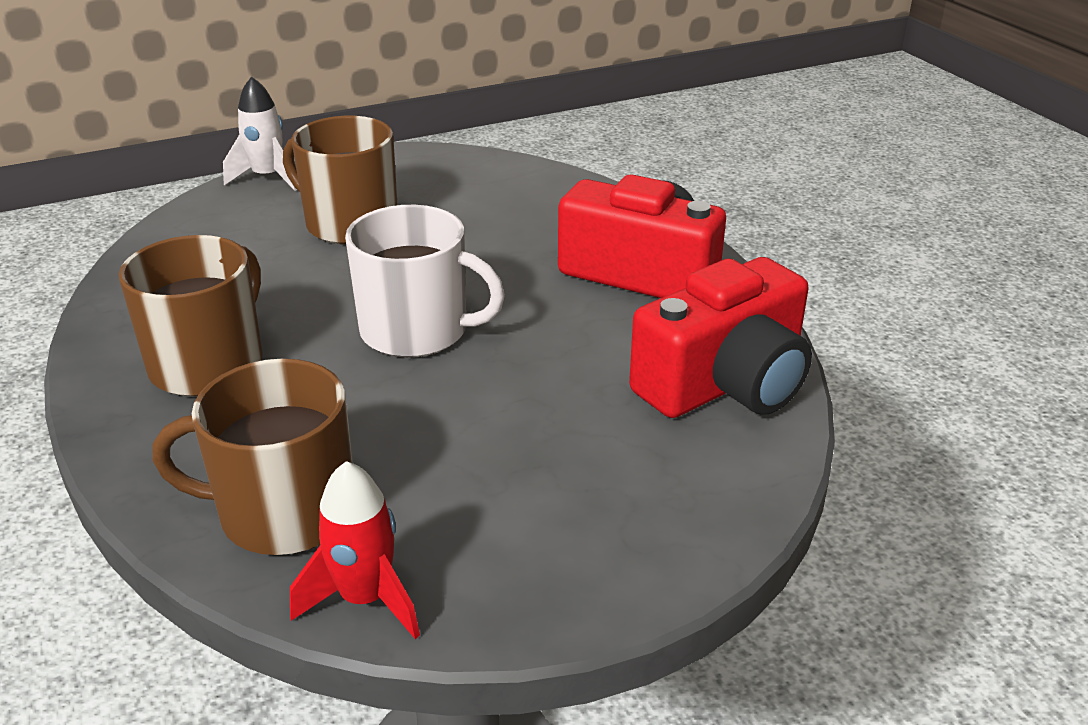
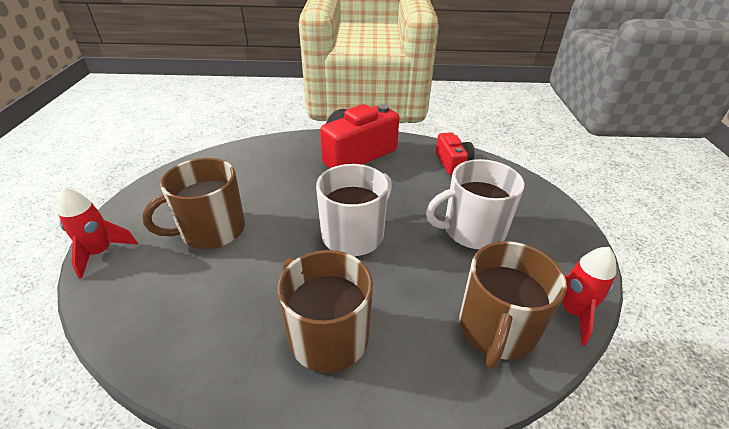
camera: 65 degrees left, 5 degrees up
(268, 177) = (100, 253): white rocket -> red rocket
(516, 447) = (472, 230): none -> white mug
(725, 383) = (452, 163): red camera -> red camera, size x0.56

